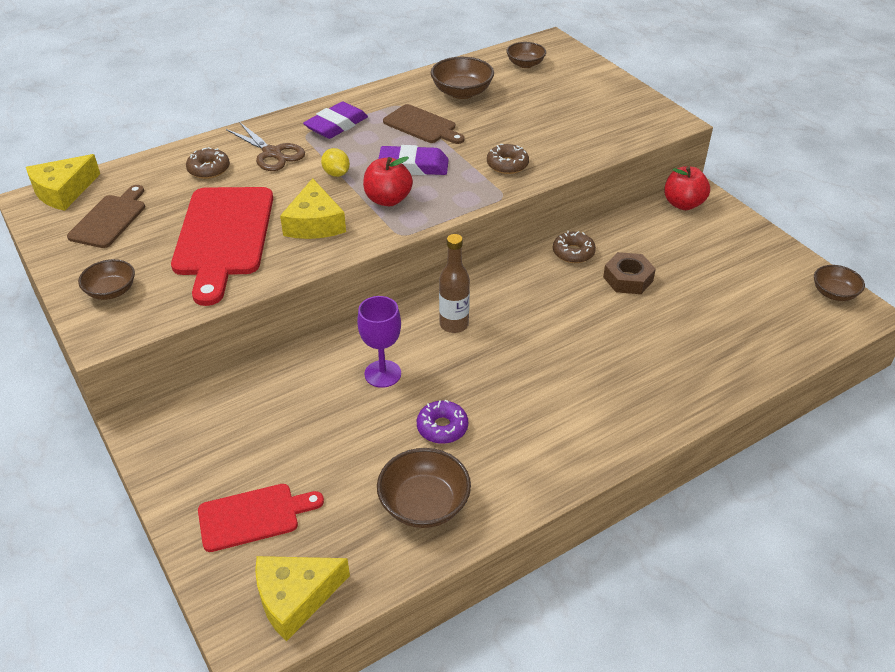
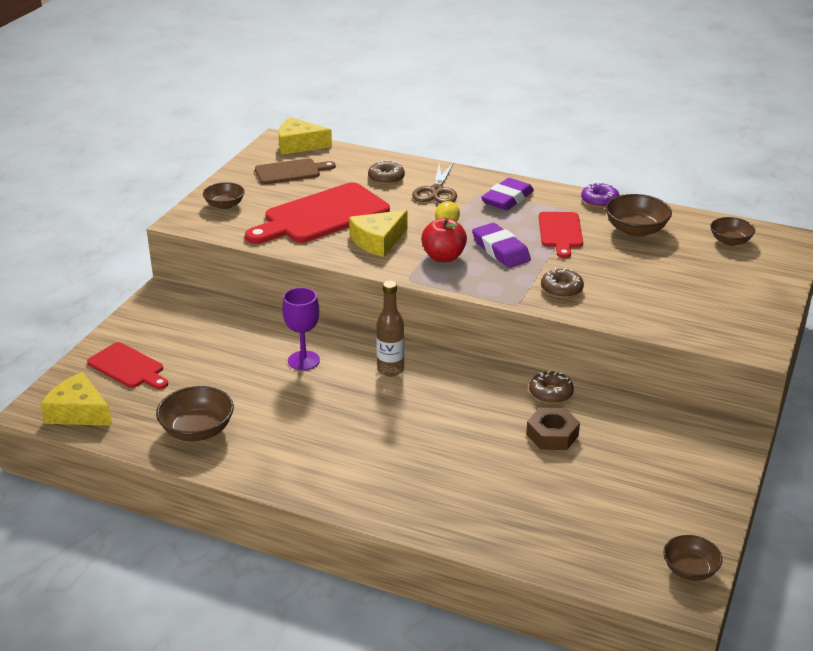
camera: 55 degrees right, 10 degrees down
(336, 125) = (507, 199): purple eraser -> purple eraser turned 60 degrees counterclockwise
(422, 125) = (560, 232): brown cutting board -> red cutting board
(442, 427) = (277, 408): purple donut -> purple donut (599, 201)
(683, 204) = (707, 429): red apple -> none

